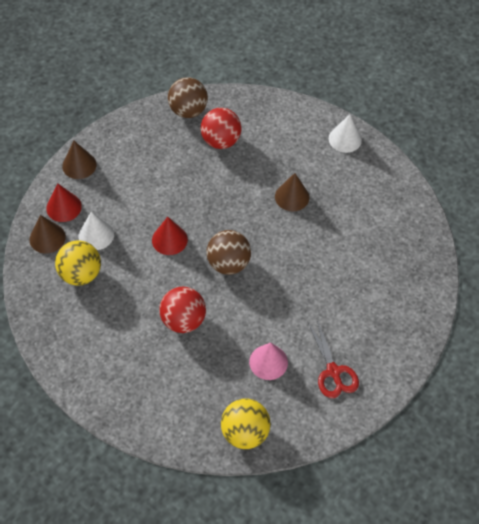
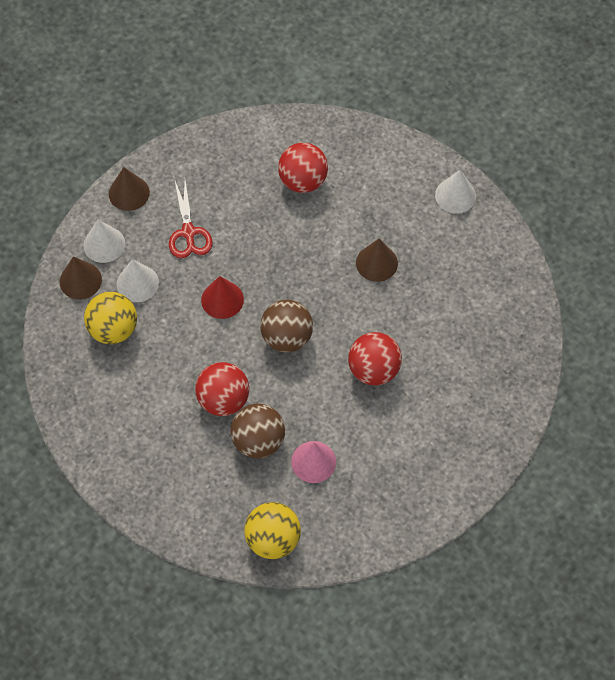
camera: 10 degrees right, 5 degrees up
(64, 207) = (104, 244): red cone -> white cone
(188, 111) = (269, 136): brown ball -> brown ball (258, 441)
(305, 281) = (373, 370): none -> red ball
(333, 372) = (386, 483): red scissors -> red scissors (188, 232)

